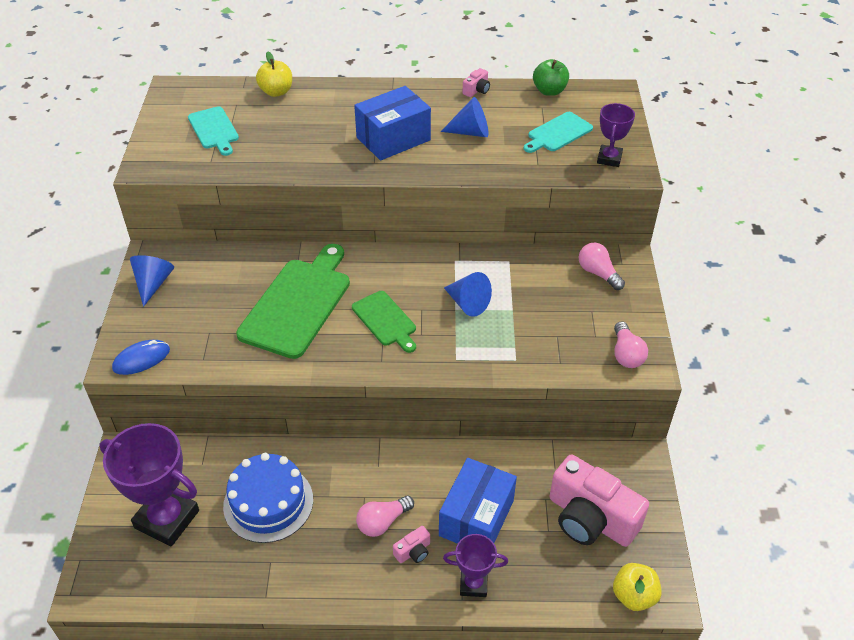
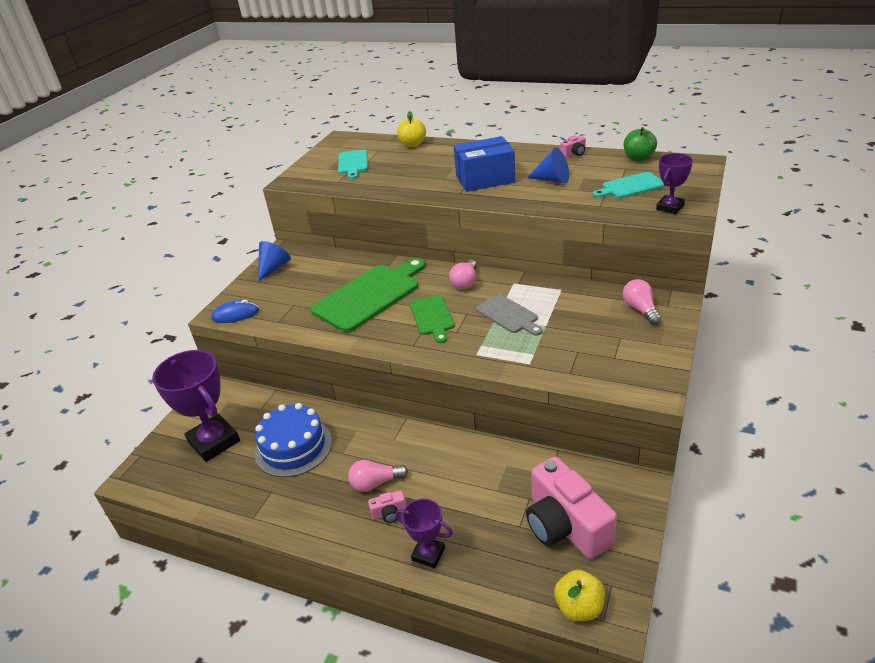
camera: 25 degrees right, 10 degrees down
(468, 303) = (508, 315): blue cone -> grey cutting board
(476, 518) = (457, 499): blue box -> none
(626, 354) = (638, 377): pink light bulb -> pink light bulb (465, 282)

